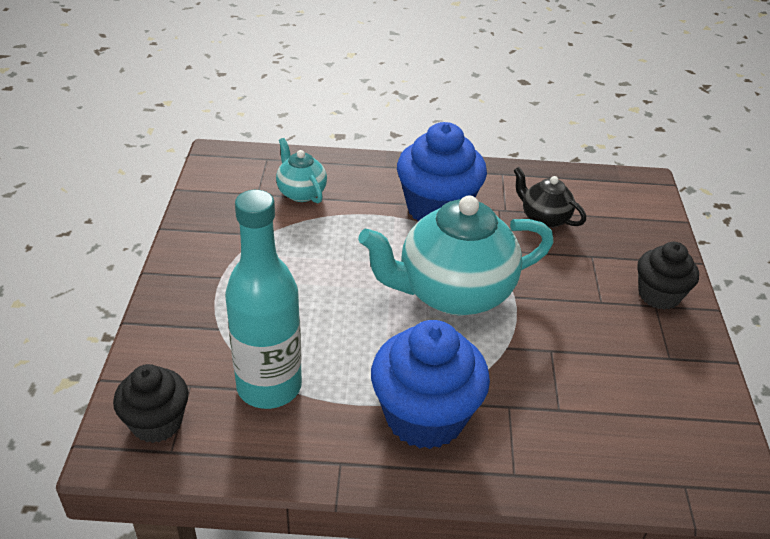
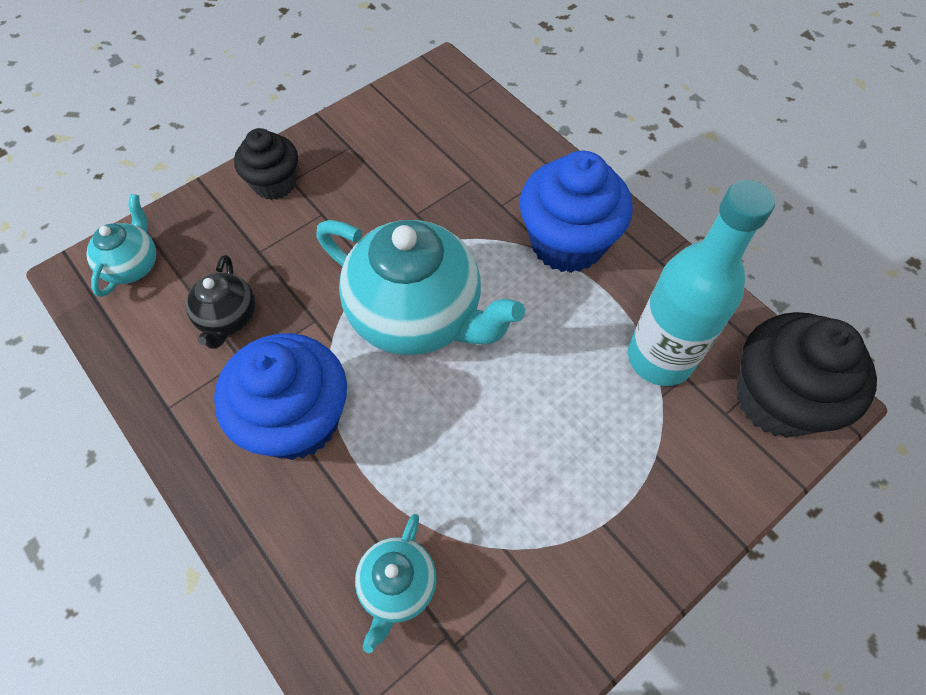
camera: 130 degrees left, 20 degrees up
(157, 423) = (777, 399): black cupcake -> black cupcake, size x1.63
(632, 203) = (133, 265): none -> turquoise teapot

